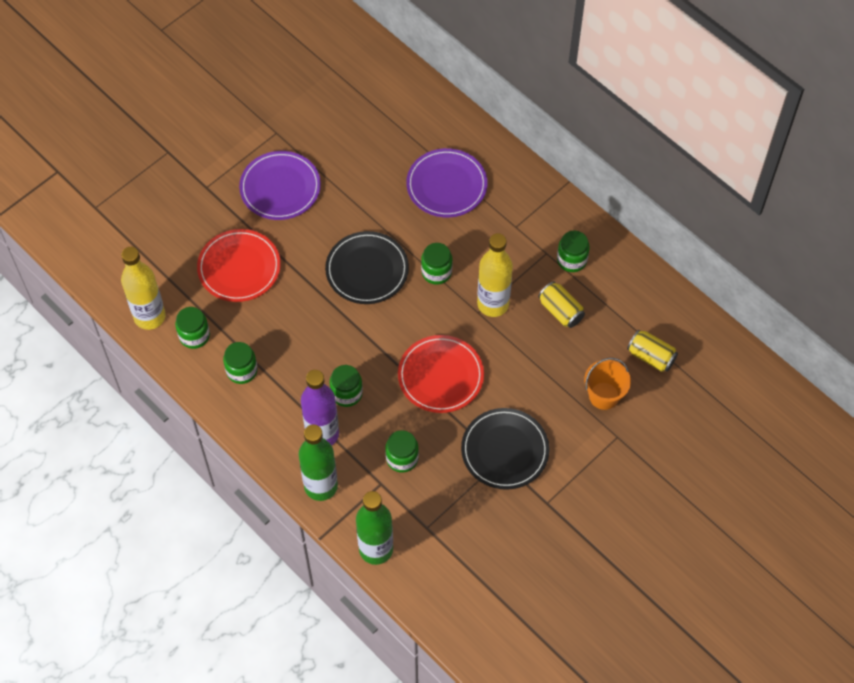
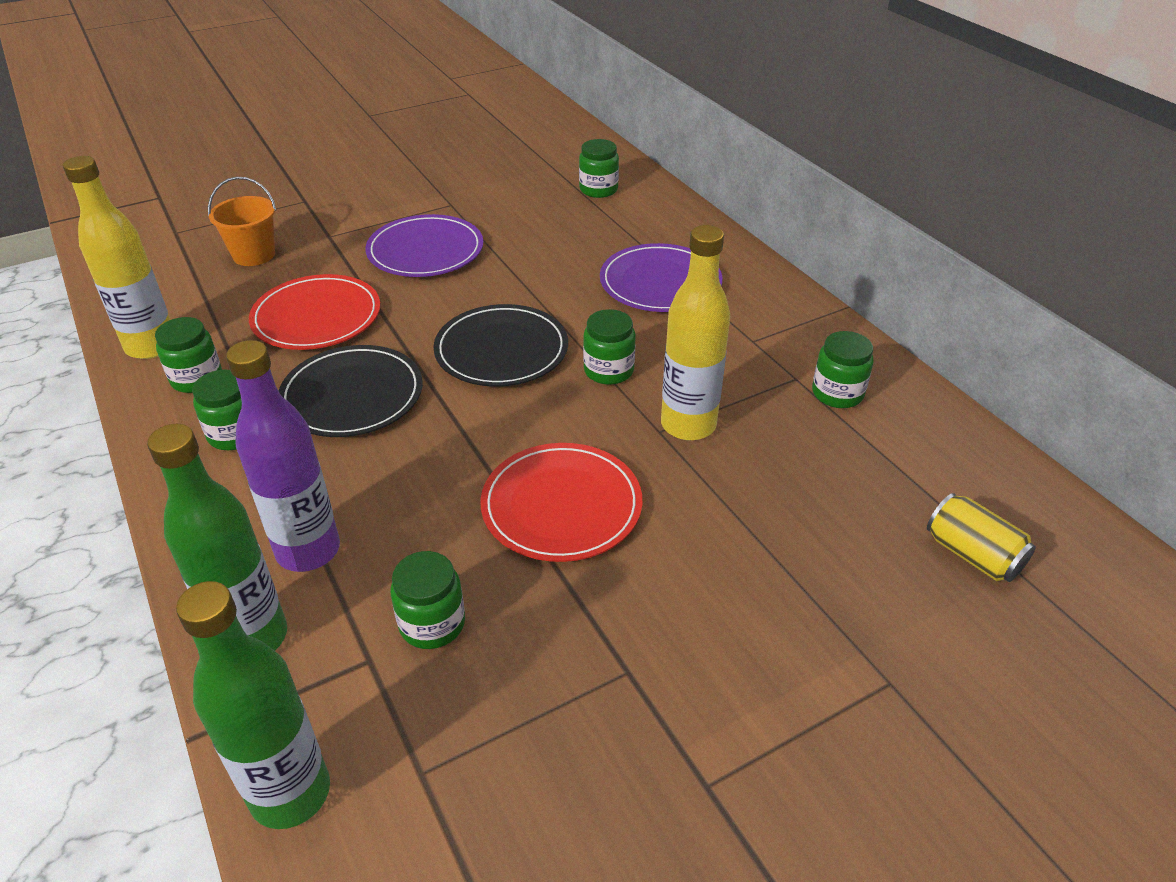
camera: 15 degrees right, 20 degrees down
(346, 393) = (385, 498): green jar -> green jar (598, 189)
(505, 450) = (642, 655): black plate -> black plate (352, 395)
(560, 311) = (805, 455): yellow can -> none
(604, 396) = (869, 601): orange bucket -> orange bucket (254, 255)

